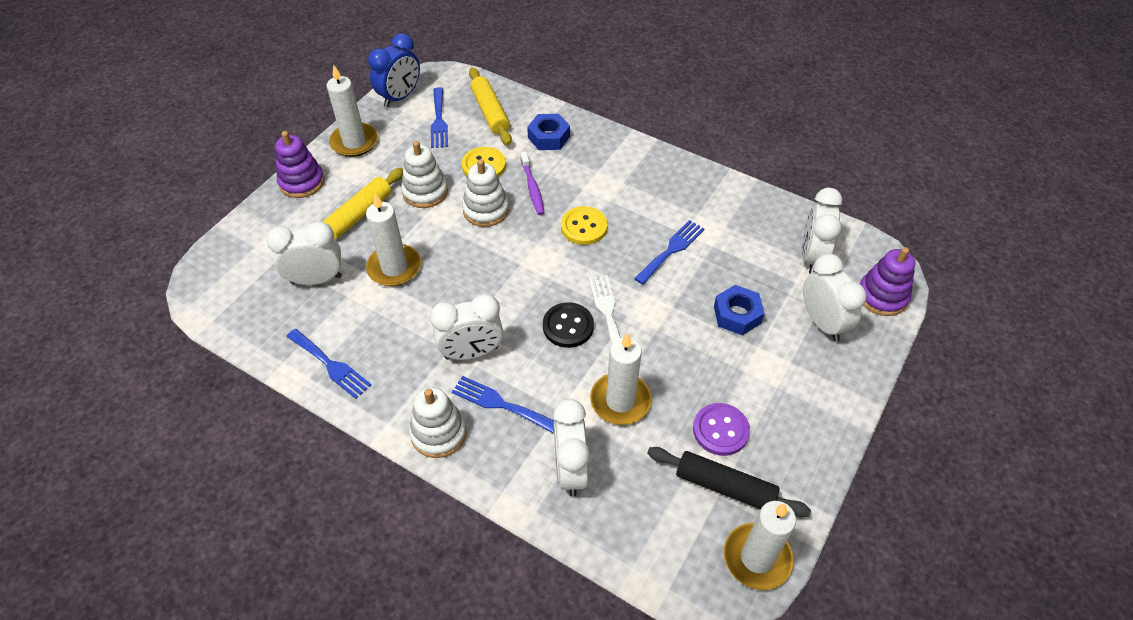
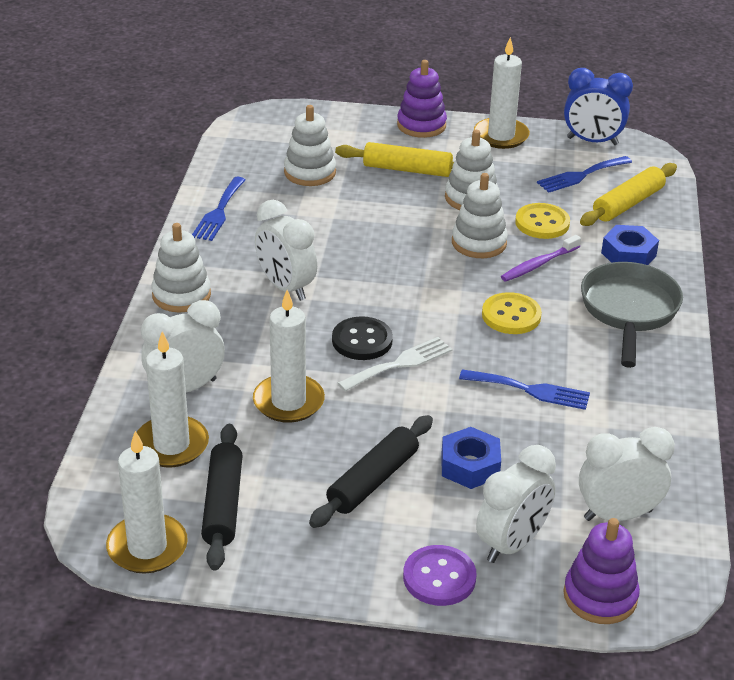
camera: 65 degrees right, 15 degrees down
(316, 279) = (310, 172): white clock -> white stacking toy
(394, 267) = (357, 210): white candle -> white candle (171, 445)
(500, 404) = (236, 322): blue fork -> none
(611, 164) = (628, 311): none -> grey pan
(720, 430) = (294, 486): purple button -> purple button (439, 577)
(732, 378) = (373, 480): none -> black rolling pin

